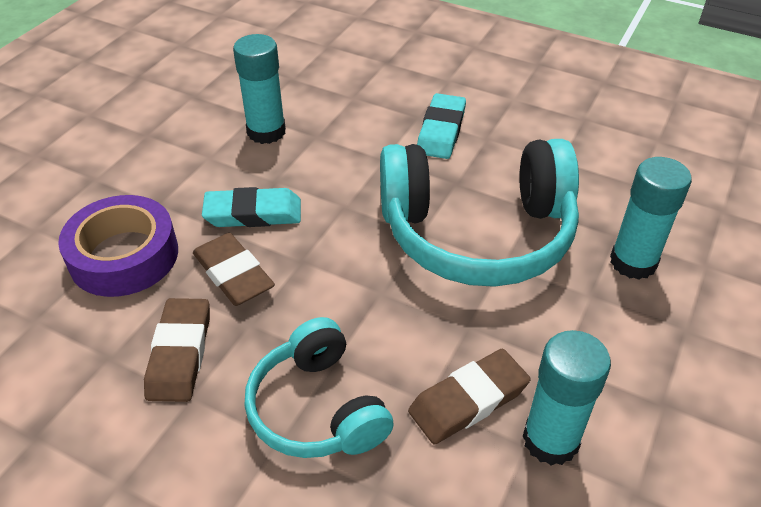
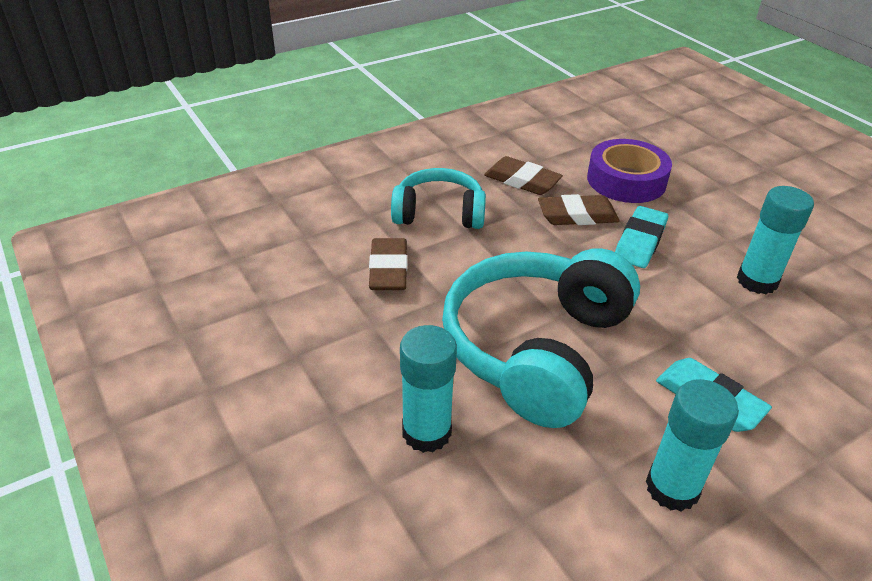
camera: 120 degrees right, 5 degrees down
(550, 440) = (329, 289): turquoise glue stick -> turquoise glue stick (672, 488)

